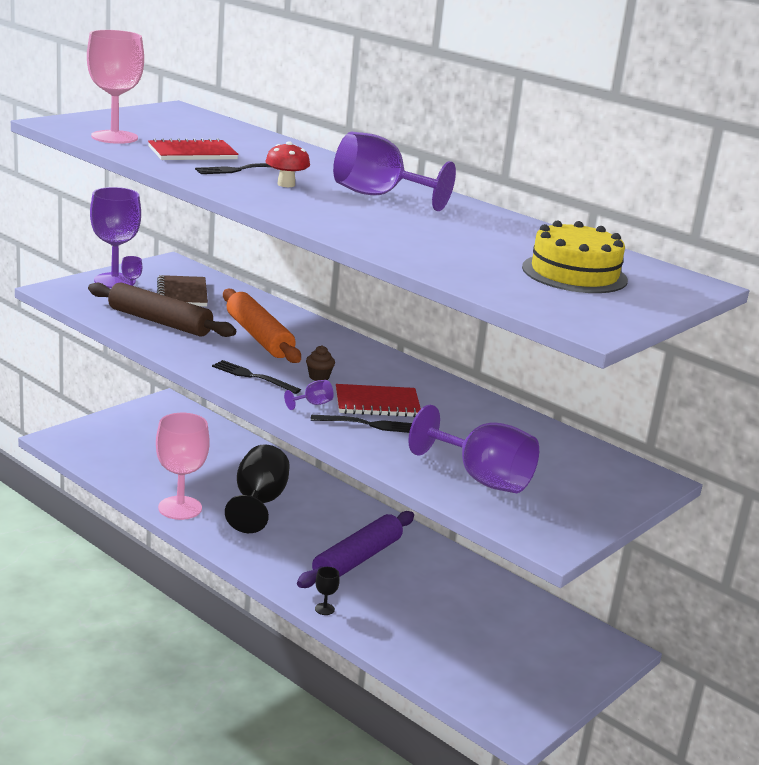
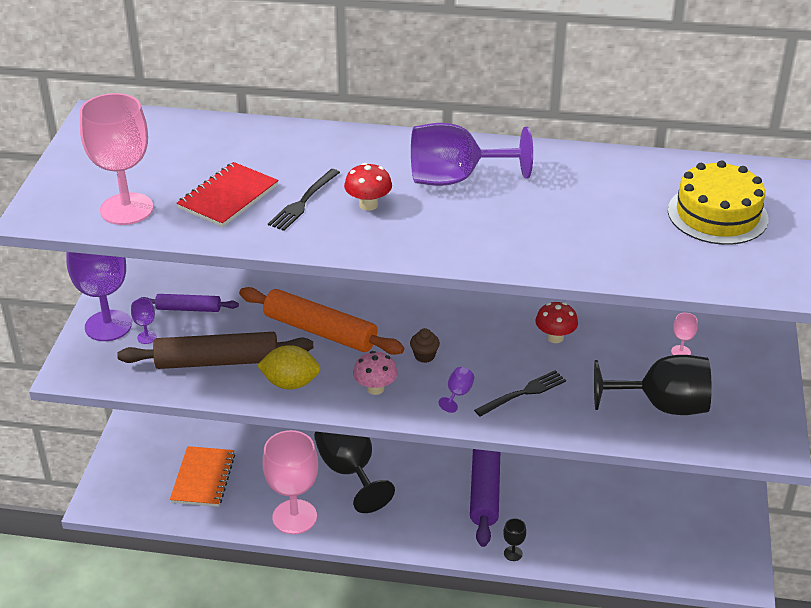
camera: 30 degrees left, 15 degrees up
(144, 459) = (203, 478): none -> orange notebook
(182, 293) = (188, 309): brown notebook -> purple rolling pin
(193, 350) = (290, 383): none -> yellow lemon
(252, 376) = (375, 388): black fork -> pink mushroom
(377, 403) = (501, 362): red notebook -> none
(445, 409) = (555, 337): none -> red mushroom
(482, 479) = (662, 405): purple goblet -> black goblet
(549, 459) = (680, 352): none -> pink goblet

